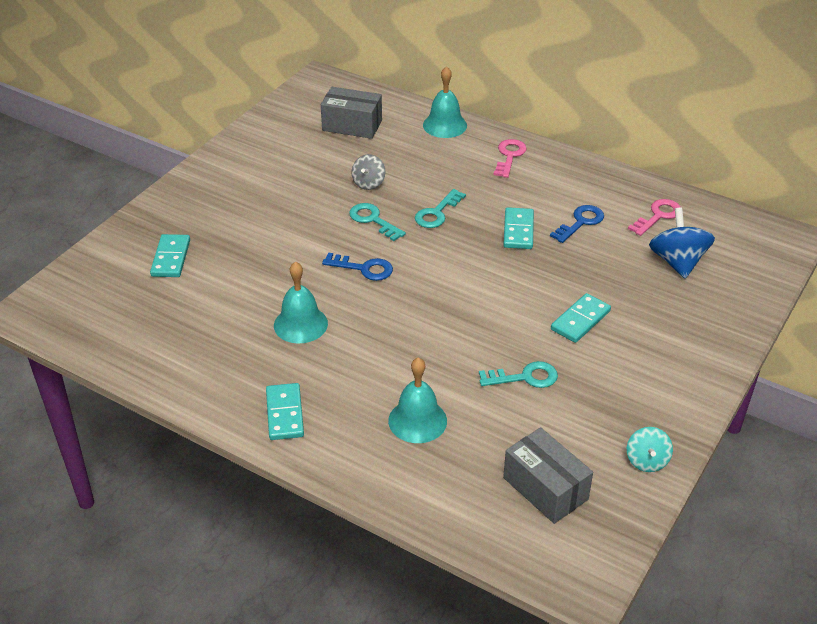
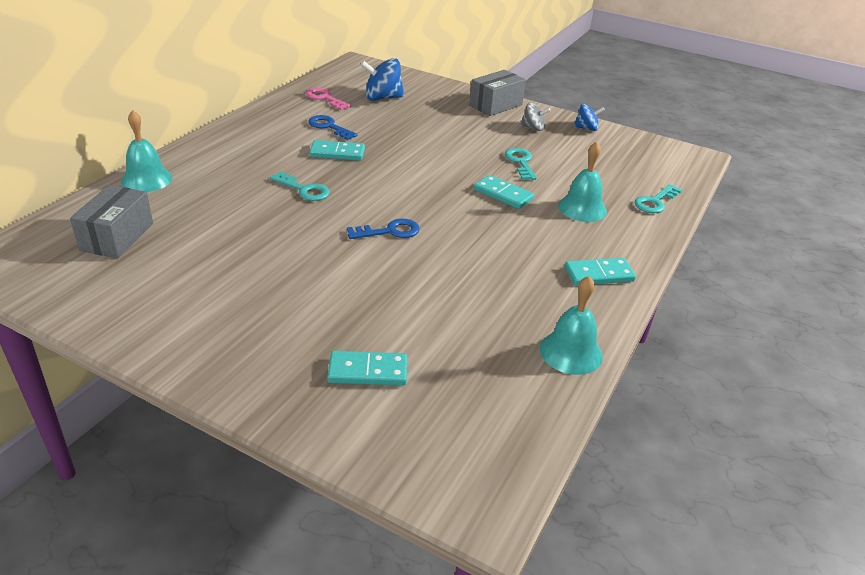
camera: 95 degrees left, 5 degrees down
(300, 324) = (476, 268): turquoise bell -> turquoise bell (571, 352)
(363, 268) = (389, 231): blue key -> blue key turned 60 degrees clockwise
(368, 183) = (242, 227): grey spinning top -> grey spinning top (533, 128)
(373, 220) = (310, 225): turquoise key -> turquoise key (655, 202)
(509, 156) = (219, 149): pink key -> none
(545, 488) = (626, 162): grey box -> grey box (495, 105)
(580, 320) = (452, 137): turquoise domino -> turquoise domino (503, 194)
(647, 461) = (586, 128): turquoise spinning top -> blue spinning top

